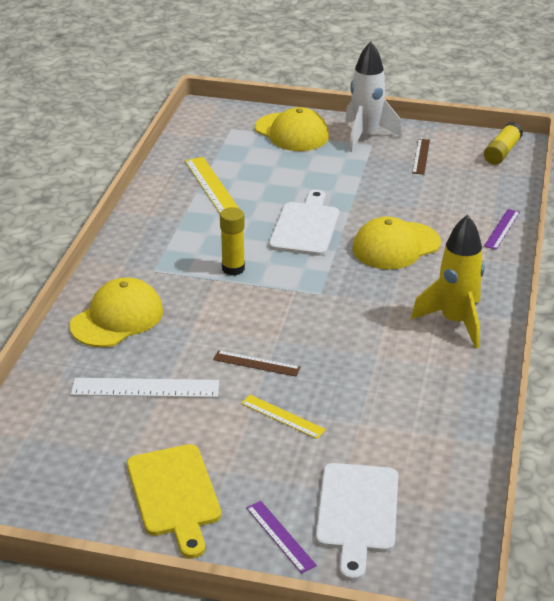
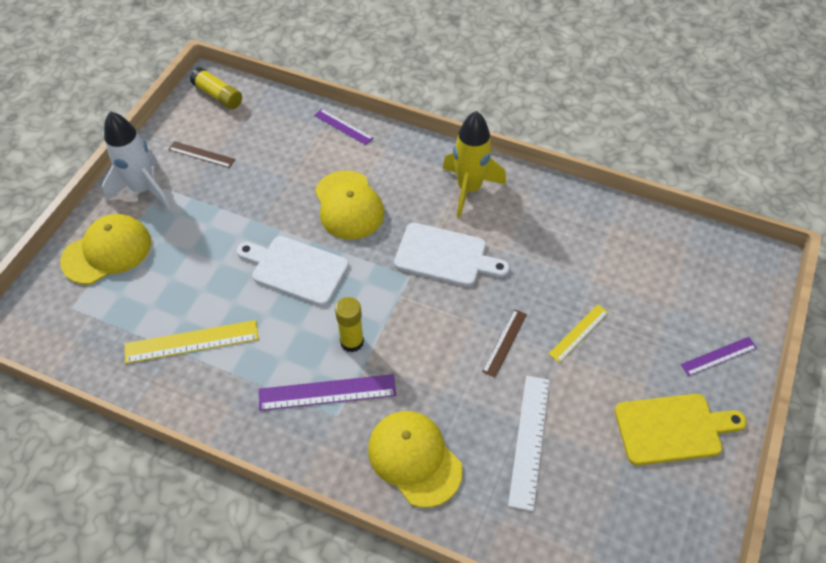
camera: 80 degrees left, 20 degrees up
(176, 262) = (327, 392): none -> purple ruler
(357, 513) = (692, 300): white cutting board -> white cutting board (445, 256)

